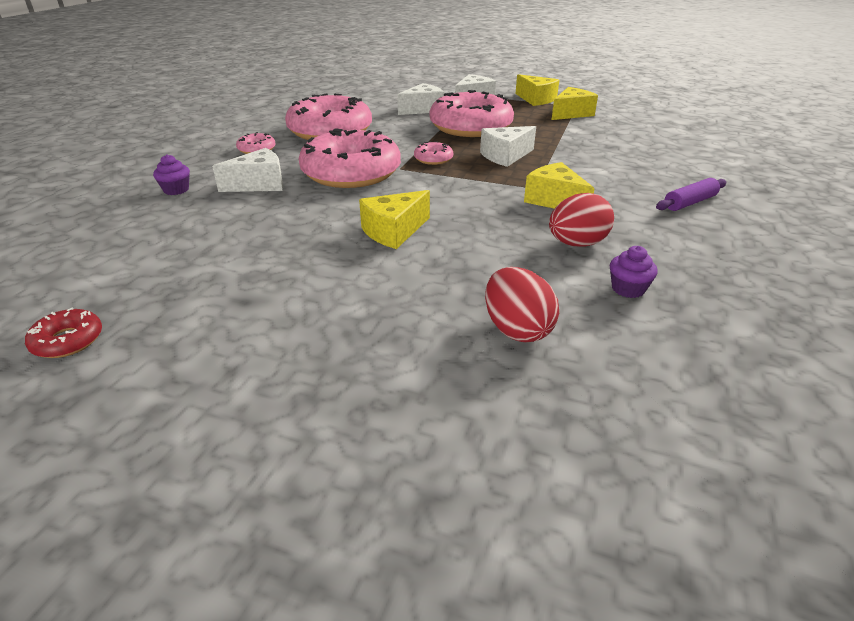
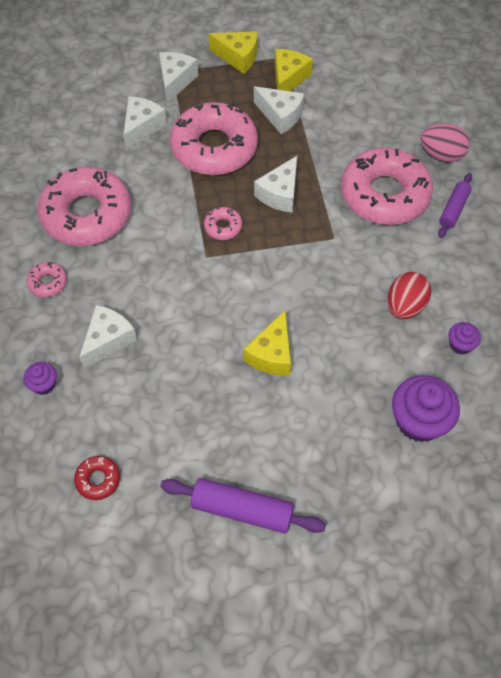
camera: 30 degrees left, 25 degrees up
(68, 341) = (161, 581): red donut -> red donut (98, 480)
(225, 321) = (242, 510): none -> purple rolling pin
(351, 172) = (171, 283): pink donut -> pink donut (384, 195)
(517, 329) = (419, 421): red egg -> purple cupcake
(546, 125) = (280, 115): none -> white cheese
(555, 201) = (359, 252): yellow cheese -> none
(699, 172) = (441, 154): none -> pink egg

